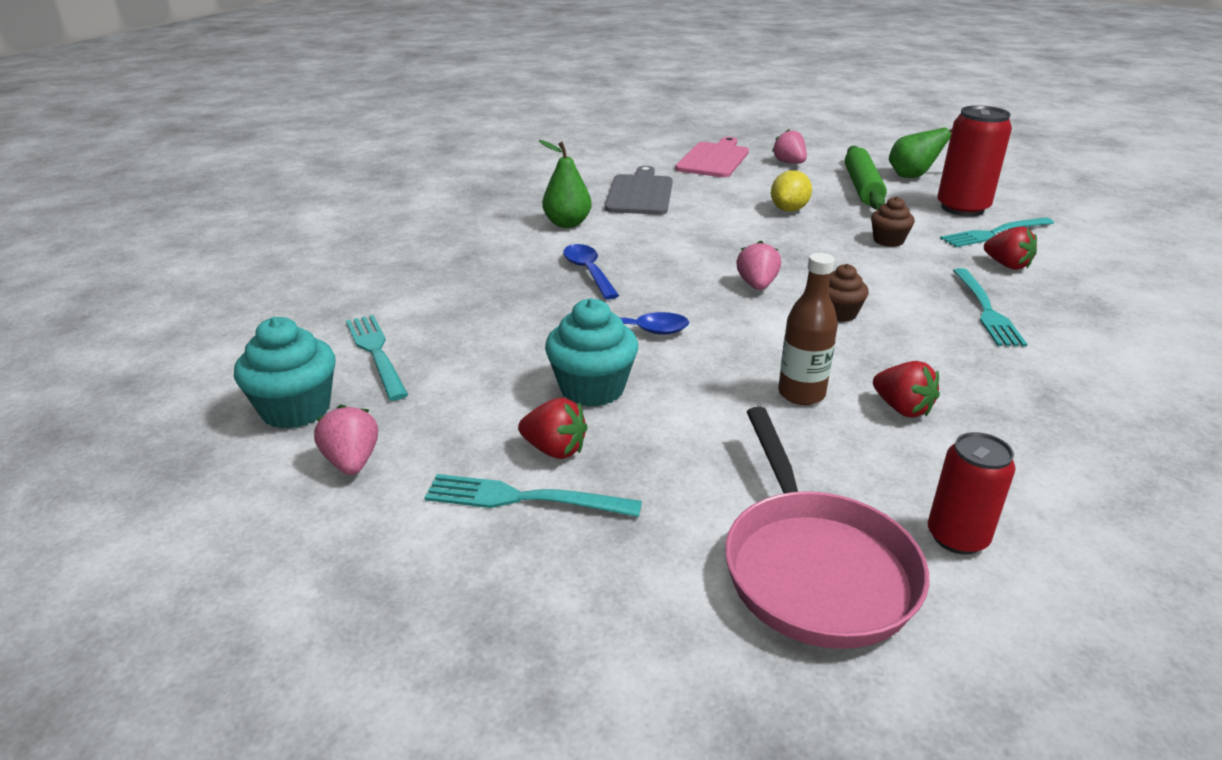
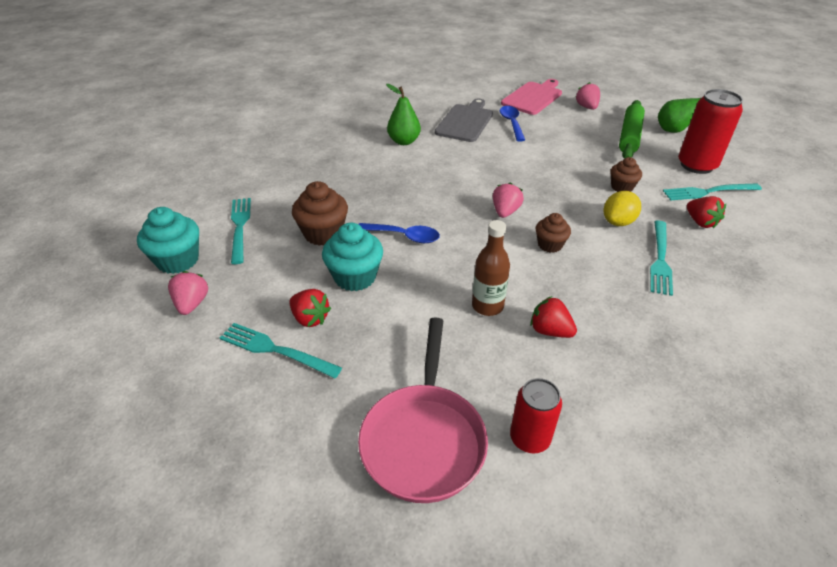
camera: 15 degrees right, 10 degrees up
(513, 344) = (323, 233): none -> brown cupcake
(588, 272) = (398, 183): blue spoon -> blue spoon (511, 123)
(789, 209) = (563, 149): yellow lemon -> yellow lemon (618, 222)
(902, 408) = (550, 331): red strawberry -> red strawberry turned 150 degrees clockwise

